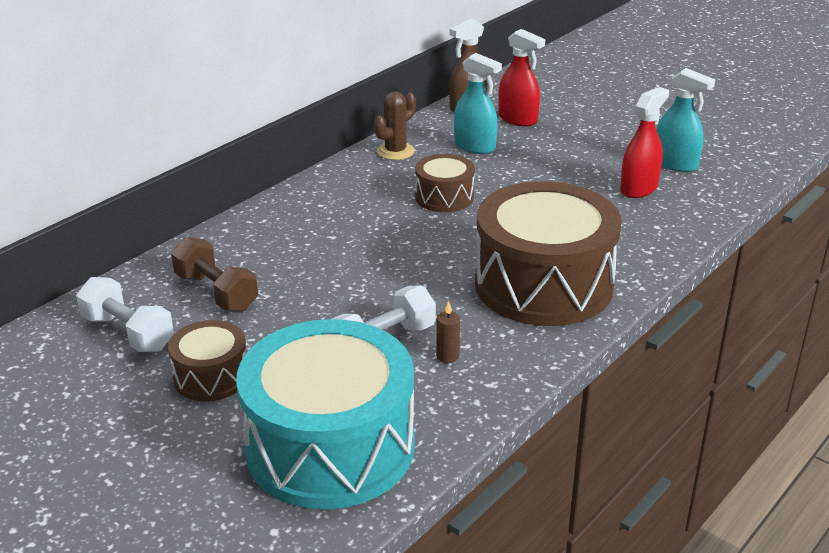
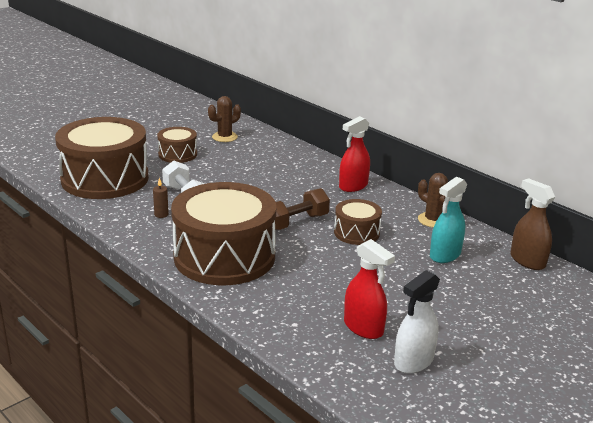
camera: 95 degrees right, 5 degrees down
(128, 333) = (224, 137): white dumbbell -> brown cactus
(216, 292) = (254, 156): brown dumbbell -> brown dumbbell (295, 222)
(330, 447) = (105, 179): turquoise drum -> brown drum
(518, 119) = (505, 283): red spray bottle -> red spray bottle (353, 186)
(675, 164) = (413, 361): turquoise spray bottle -> white spray bottle

